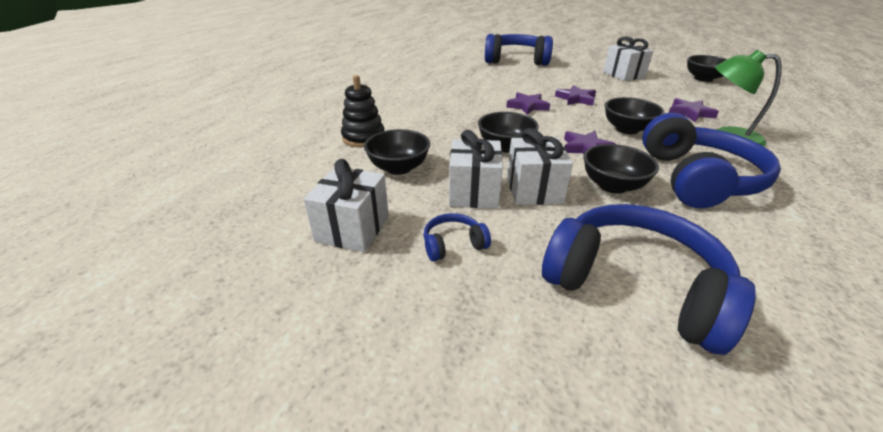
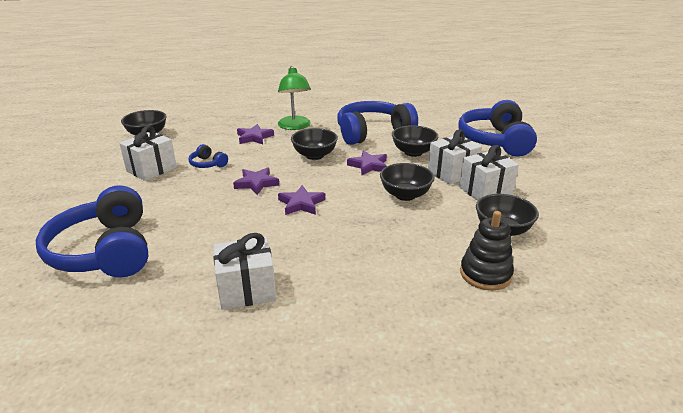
camera: 120 degrees left, 5 degrees down
(353, 228) = (585, 218): white gift -> white gift (247, 290)
(453, 244) = (540, 183): blue headphones -> blue headphones (207, 164)

